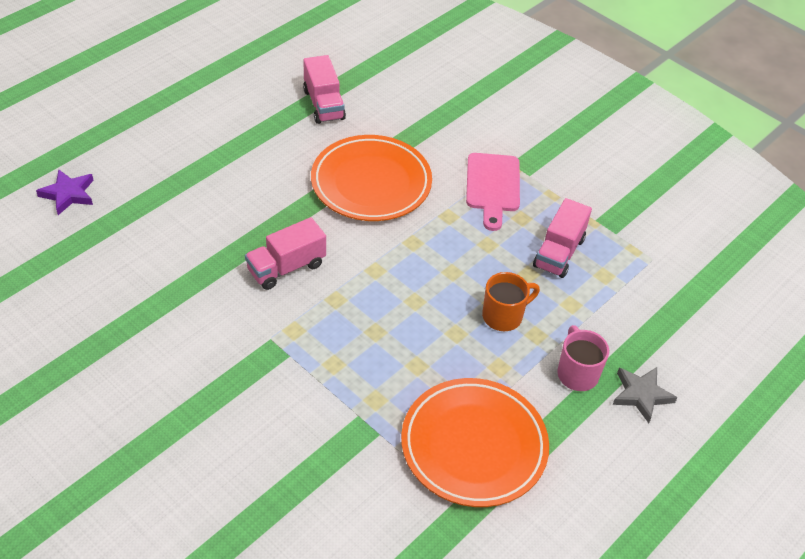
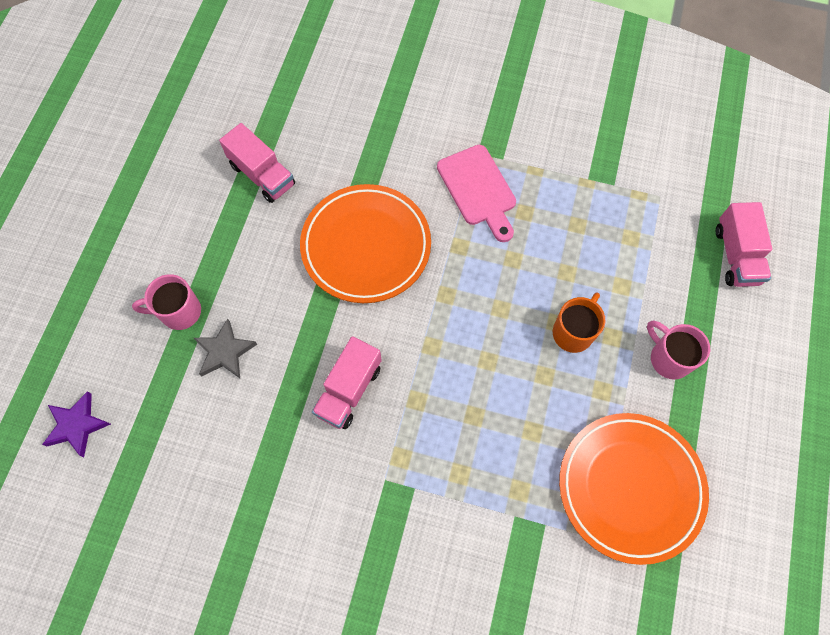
camera: 25 degrees left, 20 degrees up
(195, 160) = (179, 312): none -> pink mug
(559, 252) = (579, 233): pink truck -> pink truck (736, 255)
(641, 395) = (732, 350): grey star -> grey star (225, 352)

